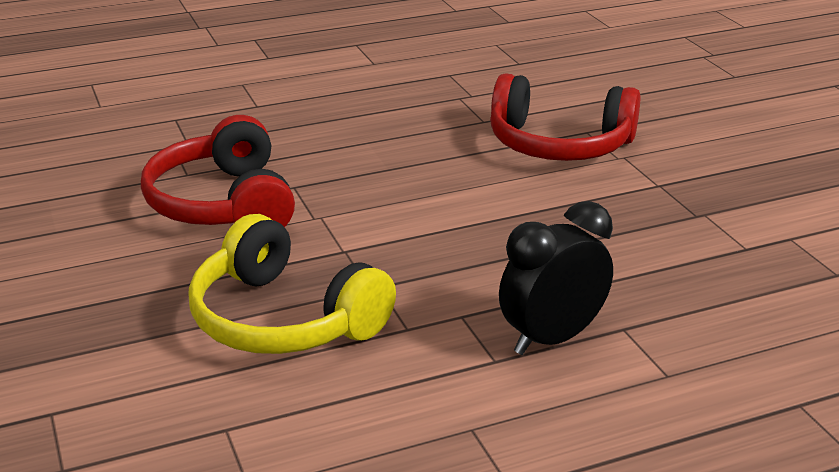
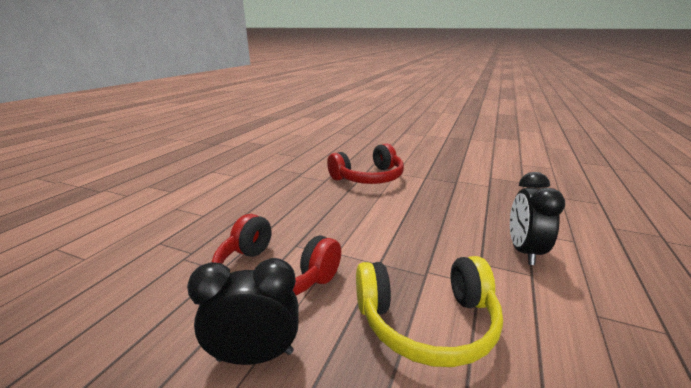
camera: 45 degrees left, 5 degrees down
(114, 254) = (255, 355): none -> black clock

